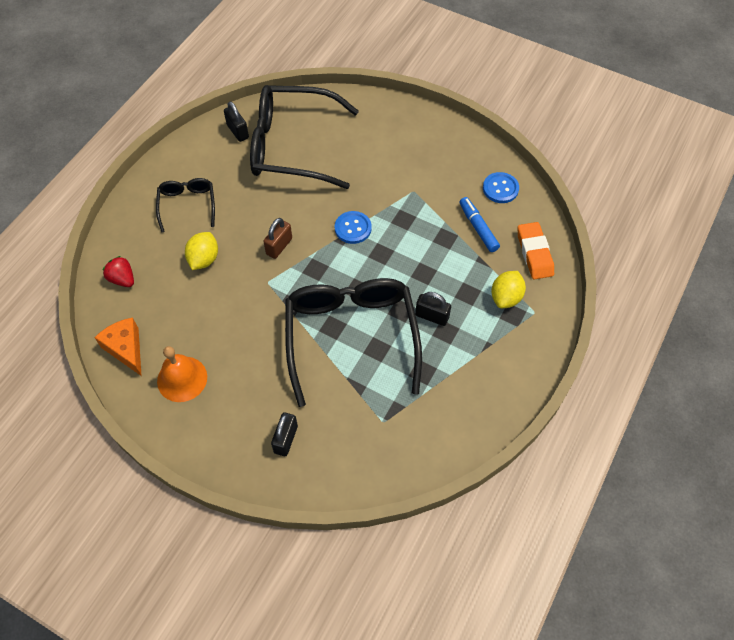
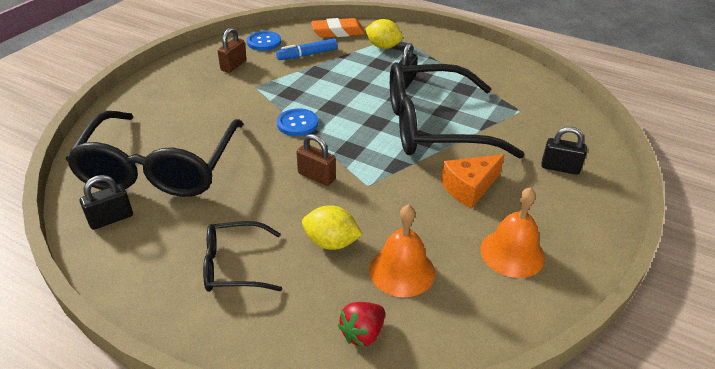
camera: 90 degrees left, 20 degrees down
(126, 349) = (481, 316): orange cheese -> orange cheese (469, 188)
(172, 303) = (402, 271): none -> orange bell
(449, 170) = (233, 65): none -> brown padlock

